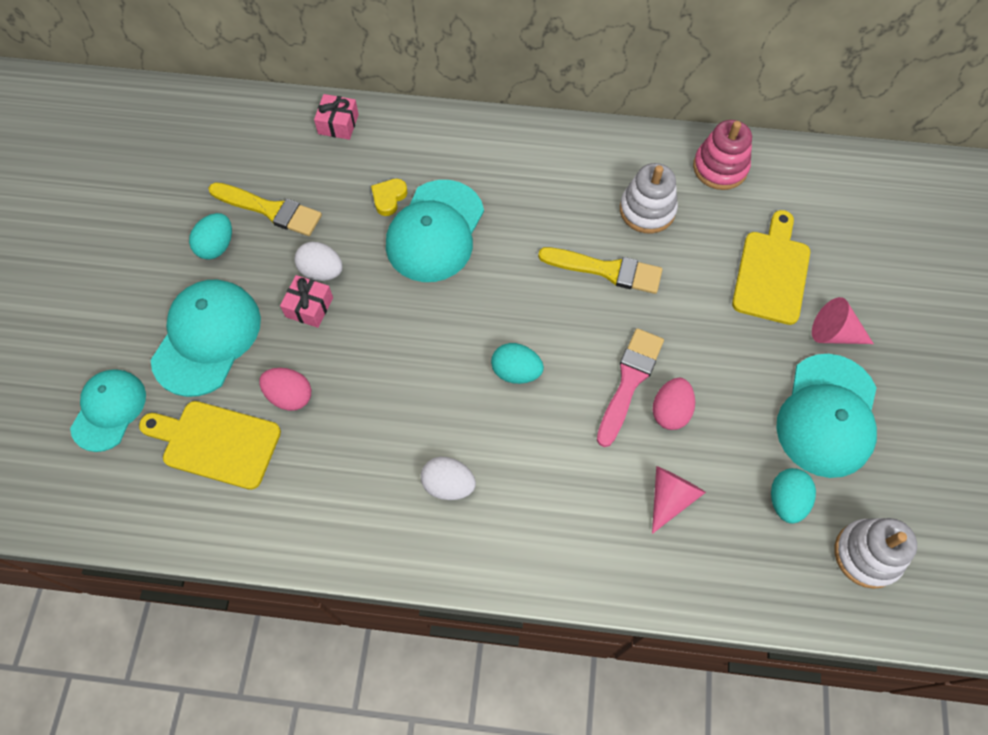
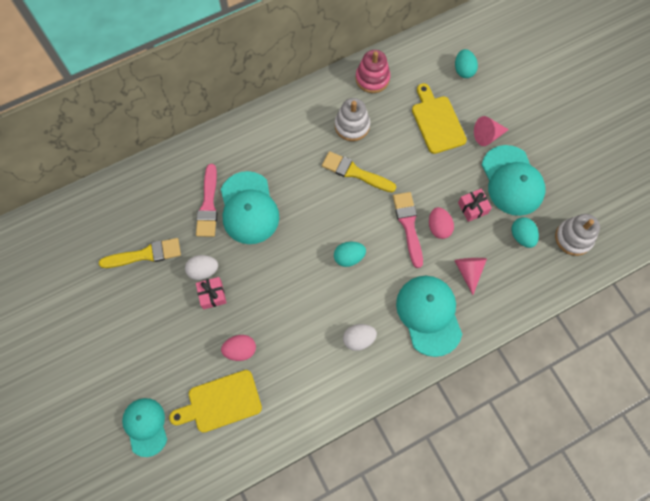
camera: 35 degrees left, 5 degrees up
(207, 338) = (168, 350): turquoise cap -> turquoise cap (429, 315)
(216, 246) = (131, 295): turquoise egg -> turquoise egg (463, 70)
(338, 124) = (144, 179): pink gift -> pink gift (472, 208)
(389, 198) = (208, 205): yellow heart -> pink brush
(606, 270) = (355, 172): yellow brush -> yellow brush turned 135 degrees counterclockwise

